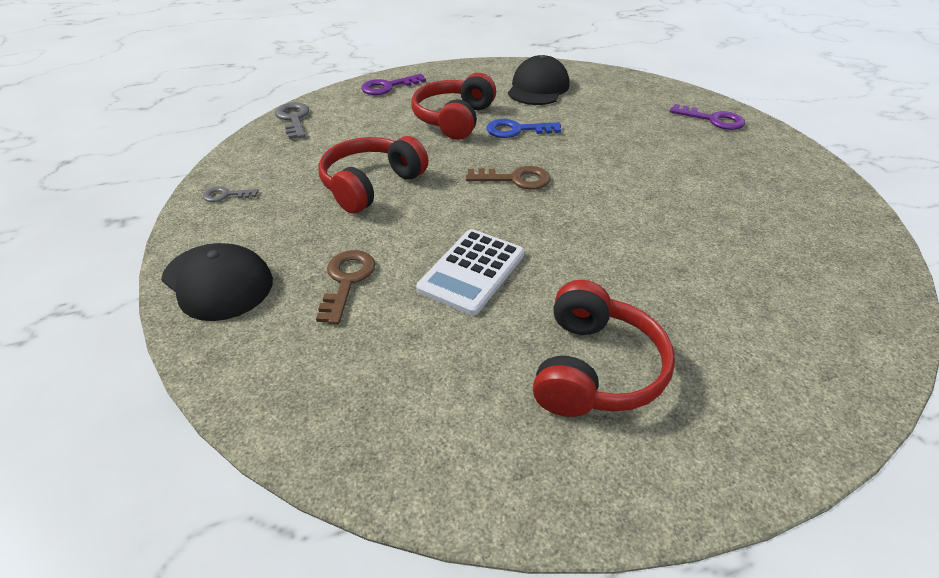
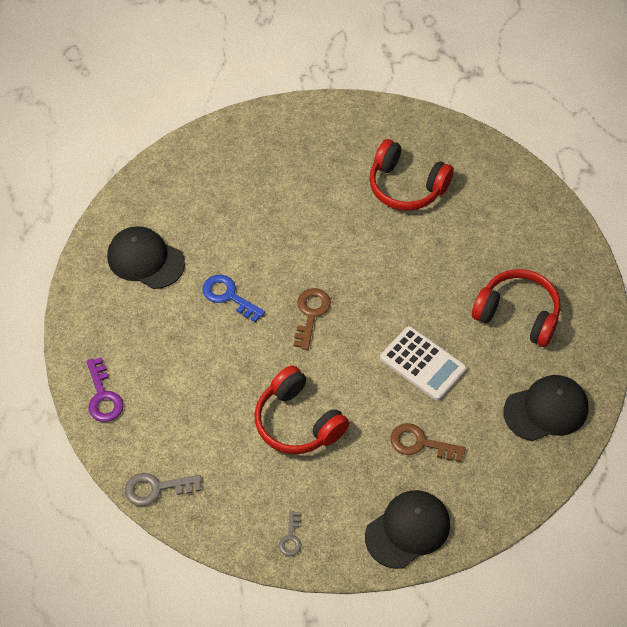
camera: 80 degrees left, 15 degrees up
(418, 422) = (546, 410): none -> black cap
(454, 119) = (194, 343): red headphones -> red headphones (406, 186)
(516, 130) = (228, 296): blue key -> blue key turned 120 degrees clockwise
(713, 120) = (246, 144): purple key -> none

